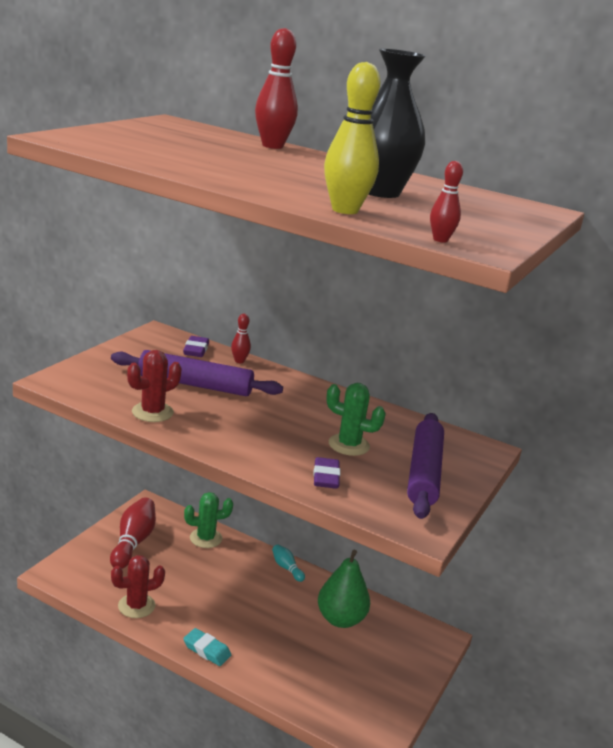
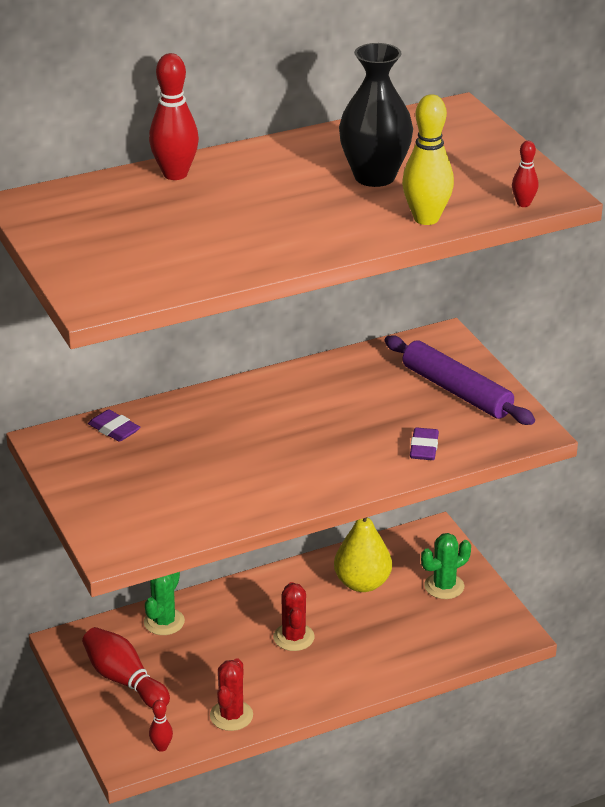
camera: 50 degrees left, 10 degrees up
(152, 412) = (232, 507): red cactus -> red cactus (293, 637)
(195, 385) = (194, 459): purple rolling pin -> none
(207, 650) = (333, 691): turquoise eraser -> none
(239, 361) = (164, 410): red bowling pin -> red bowling pin (161, 747)
(286, 568) = (261, 584): turquoise bowling pin -> none
(326, 477) = (424, 448): purple eraser -> purple eraser turned 60 degrees clockwise
(340, 619) = (362, 583): green pear -> yellow pear
(349, 445) = (381, 411): green cactus -> green cactus (444, 586)

